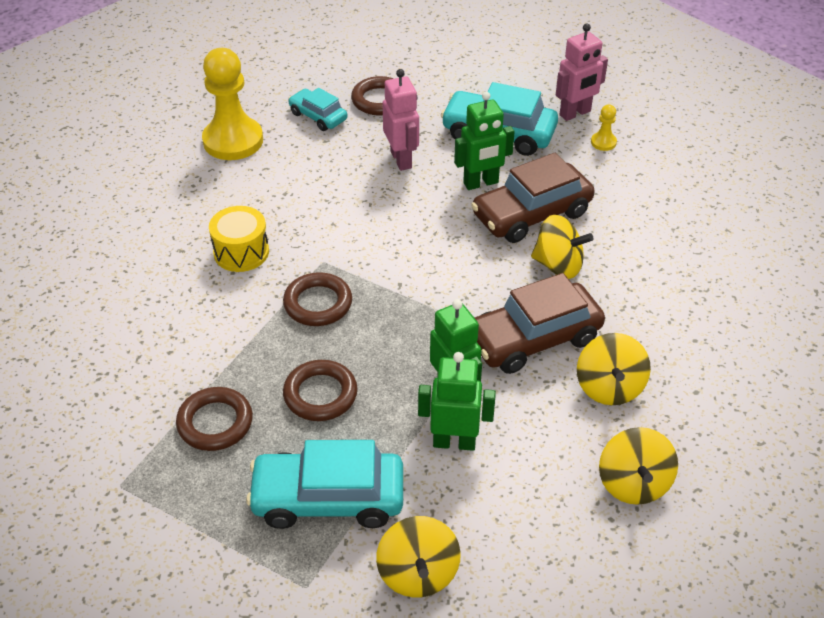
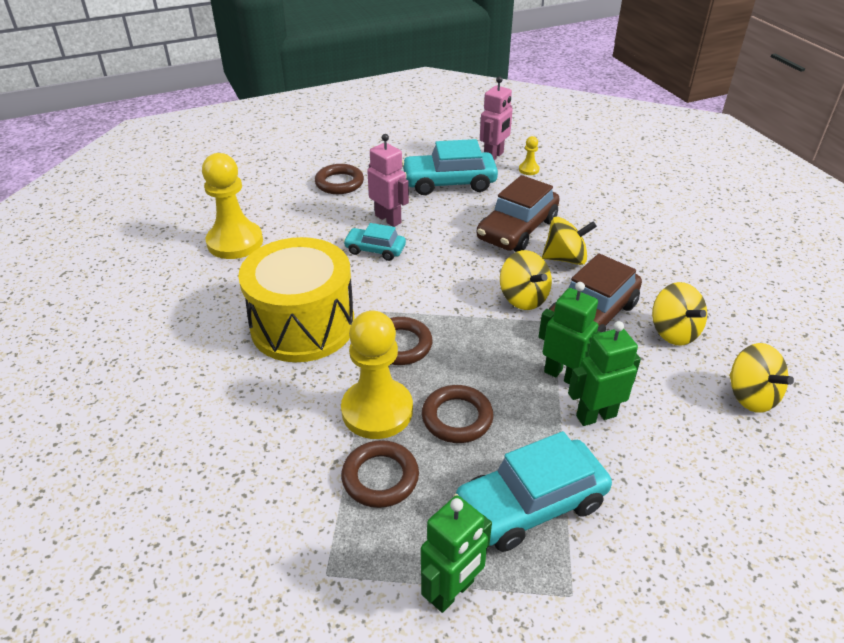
camera: 25 degrees left, 5 degrees down
(241, 252) = (303, 325): yellow drum -> yellow drum, size x1.98
(253, 361) = (377, 411): none -> yellow pawn
(318, 116) = (297, 206): turquoise car -> turquoise car (375, 250)
(418, 573) = (655, 538): yellow spinning top -> yellow spinning top (523, 298)
(481, 183) = (463, 219): green robot -> green robot (452, 591)

